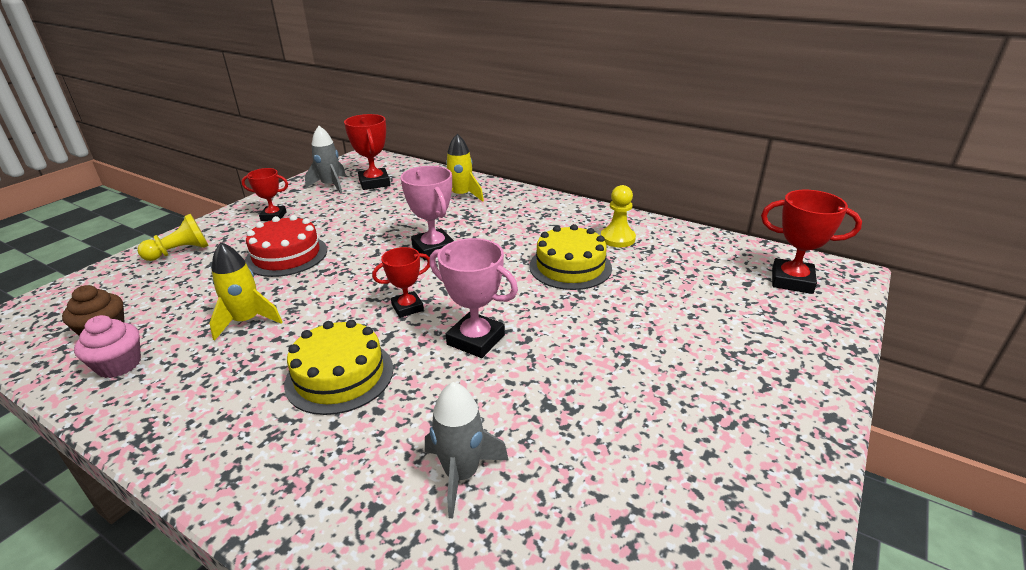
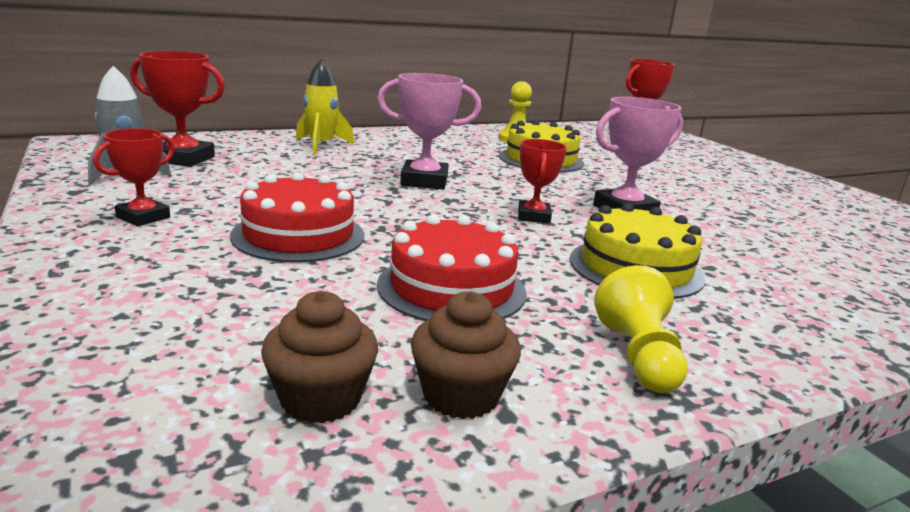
camera: 60 degrees left, 10 degrees down
(119, 365) = (461, 395): pink cupcake -> brown cupcake
(180, 252) = (114, 294): yellow pawn -> yellow pawn (638, 356)
(247, 321) = (451, 288): yellow rocket -> red cake
(461, 474) = (818, 260): grey rocket -> none

